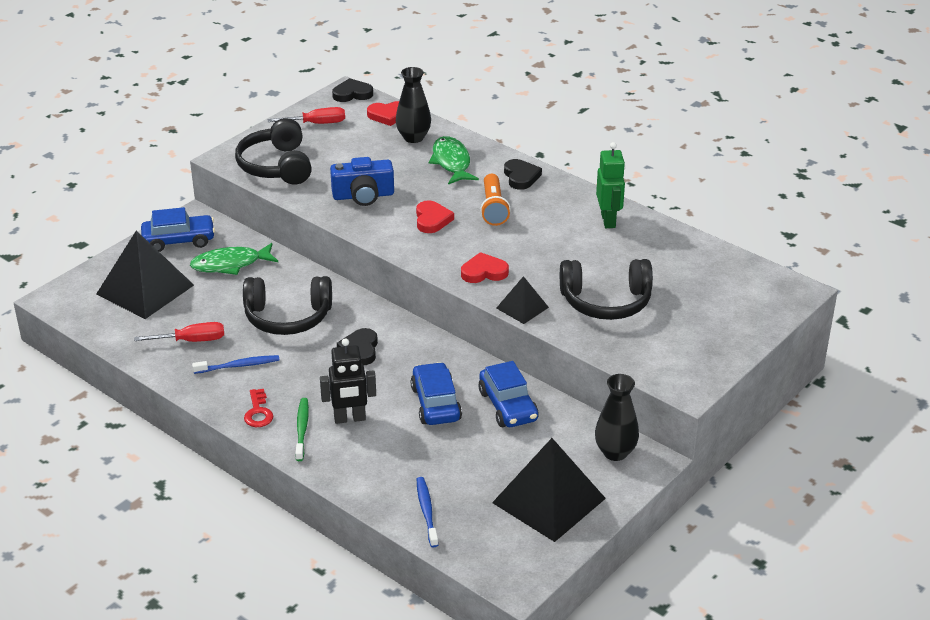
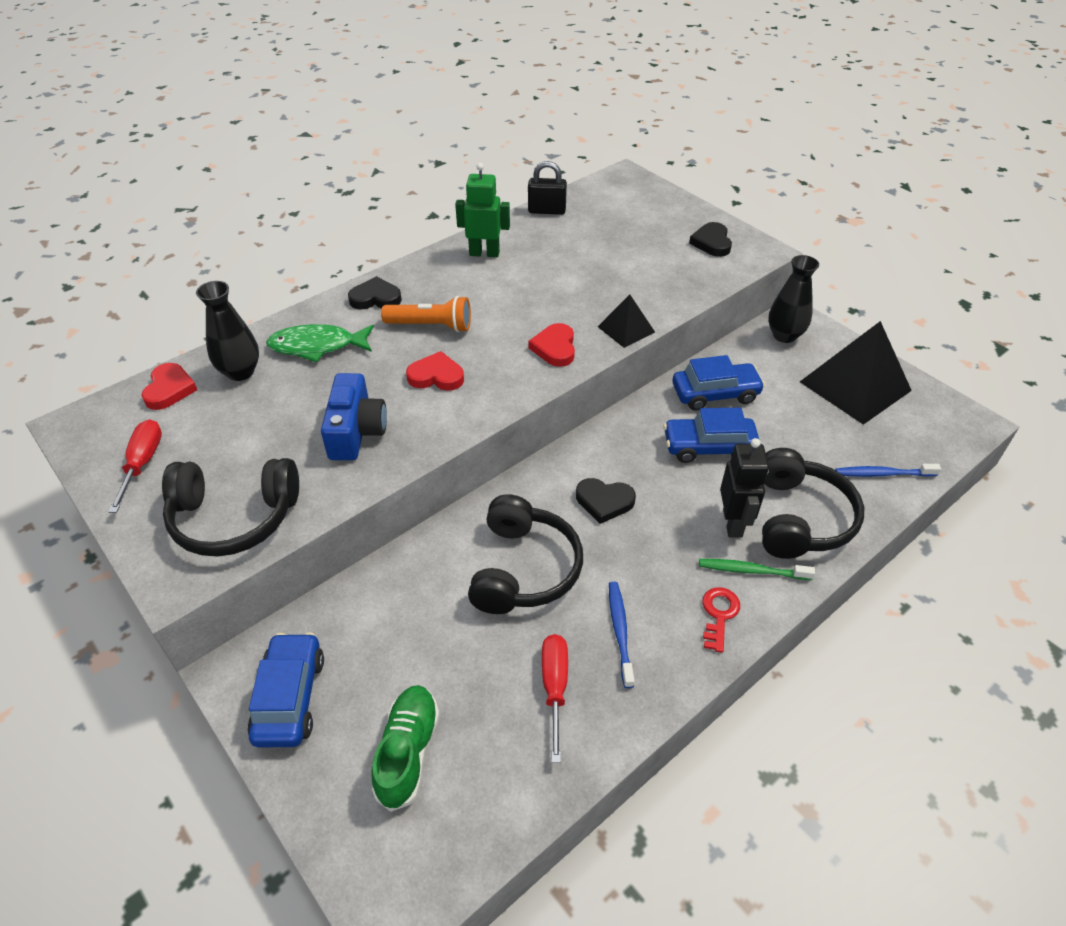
camera: 80 degrees left, 10 degrees up
(145, 289) = (408, 752): black pyramid -> green shoe
(230, 264) = (380, 629): green fish -> none
(258, 412) = (719, 614): red key -> red key turned 75 degrees counterclockwise
(352, 94) = (86, 419): black heart -> black heart (712, 242)
(606, 302) = (625, 275): black headphones -> black headphones (799, 518)
(698, 247) = (546, 211): none -> black padlock

